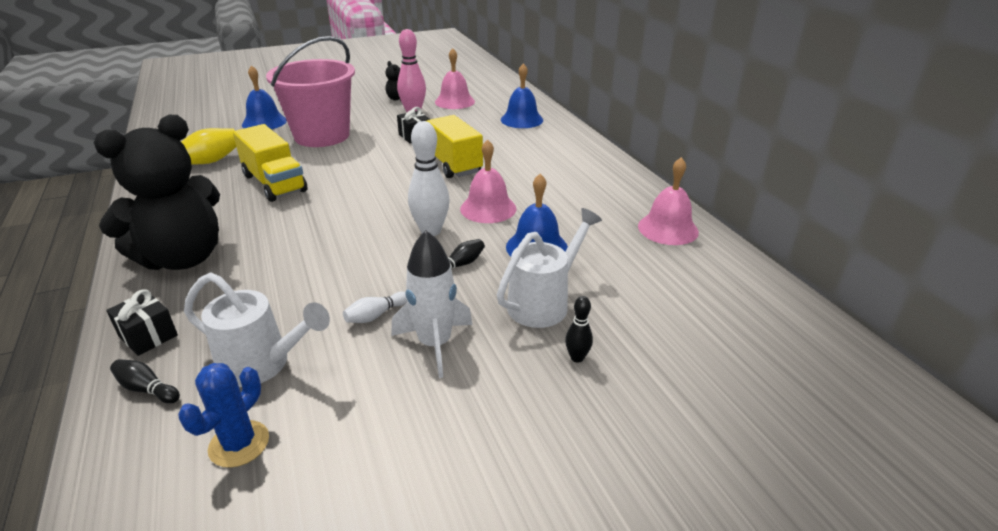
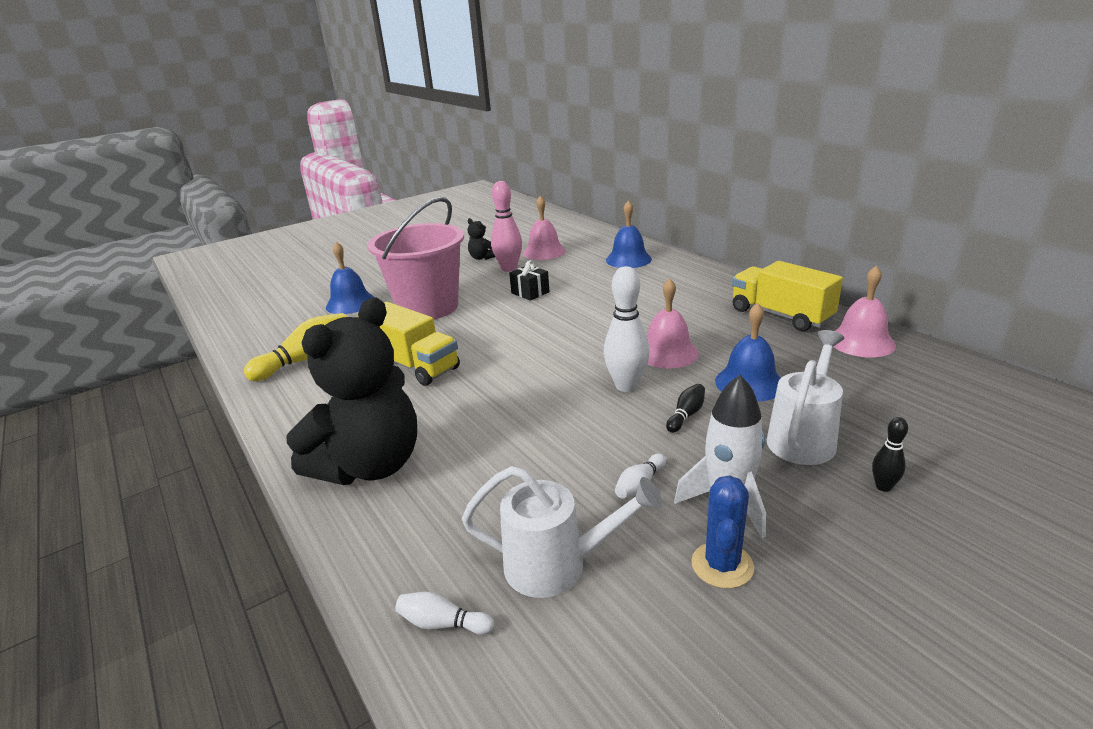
camera: 10 degrees left, 5 degrees down
(147, 389) = (443, 624): black bowling pin -> white bowling pin
(148, 336) = (396, 561): black gift -> none
(239, 444) = (602, 662): blue cactus -> blue cactus (722, 565)
(450, 163) = (589, 313): yellow truck -> yellow truck (781, 315)

